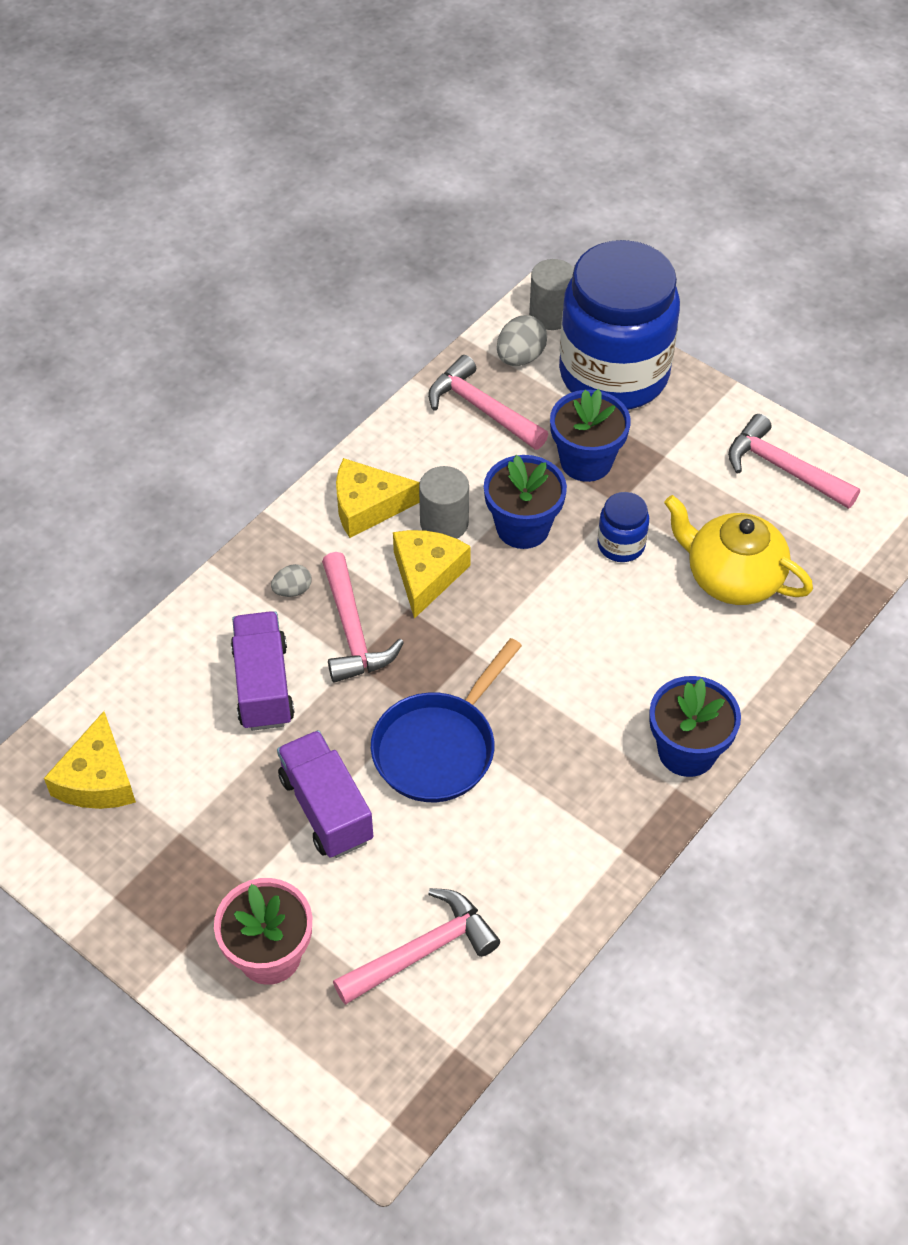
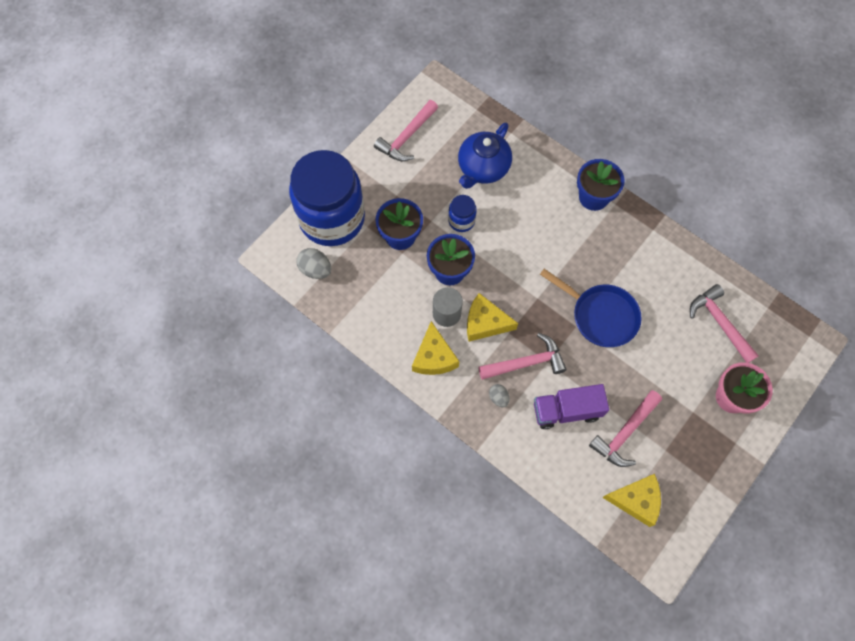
camera: 90 degrees left, 15 degrees up
(326, 808) = (643, 372): purple truck -> none
(482, 408) = (357, 292): pink hammer -> pink hammer (624, 433)
(551, 314) = (280, 251): grey cylinder -> none
(732, 577) = (483, 168): yellow teapot -> blue teapot

